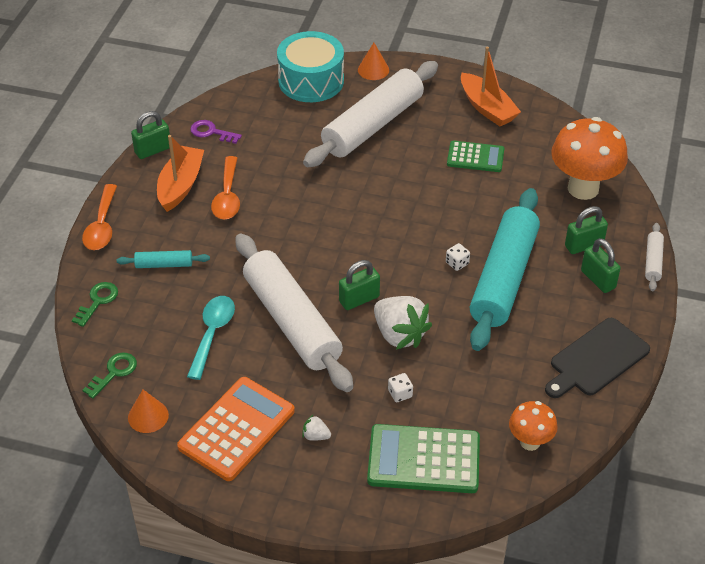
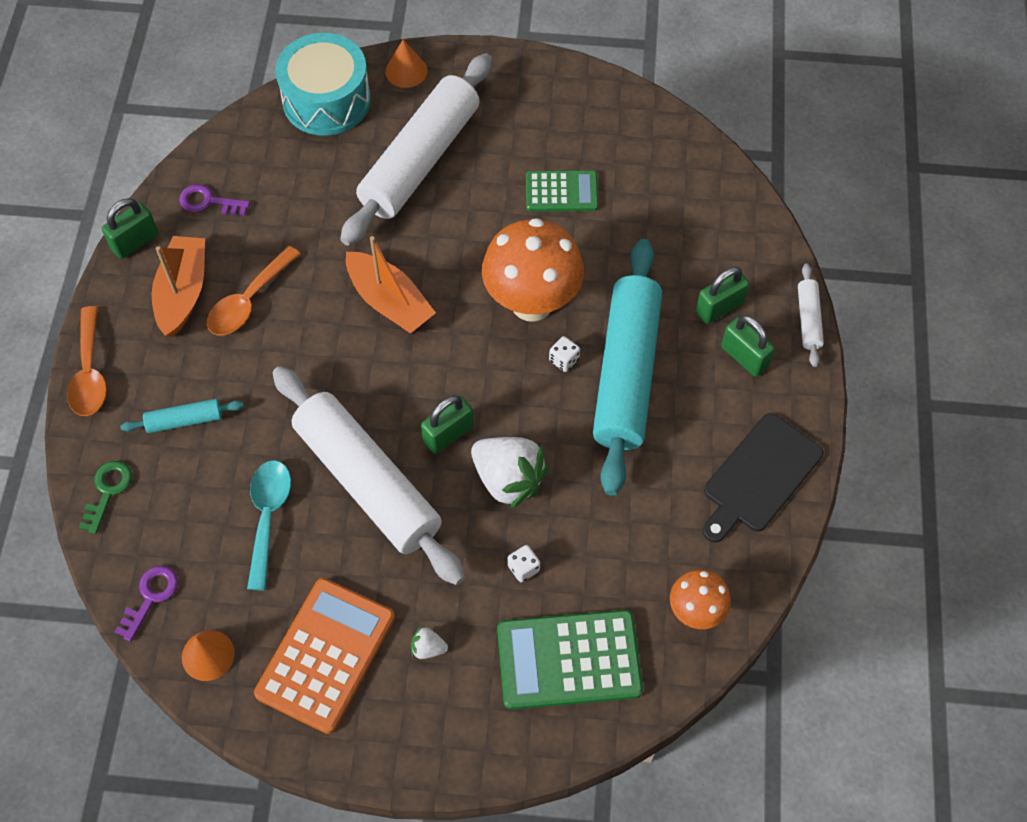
camera: 10 degrees left, 15 degrees up
(114, 373) = (150, 597): green key -> purple key
(227, 196) = (249, 301): orange spoon -> orange spoon turned 45 degrees clockwise
(487, 108) = (564, 112): orange boat -> orange boat (389, 302)
(583, 188) = (705, 220): orange mushroom -> orange mushroom (532, 303)

